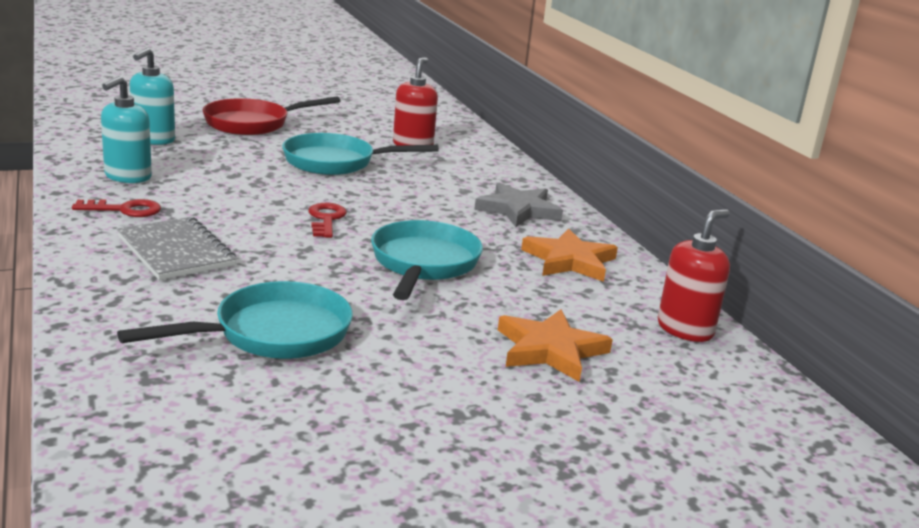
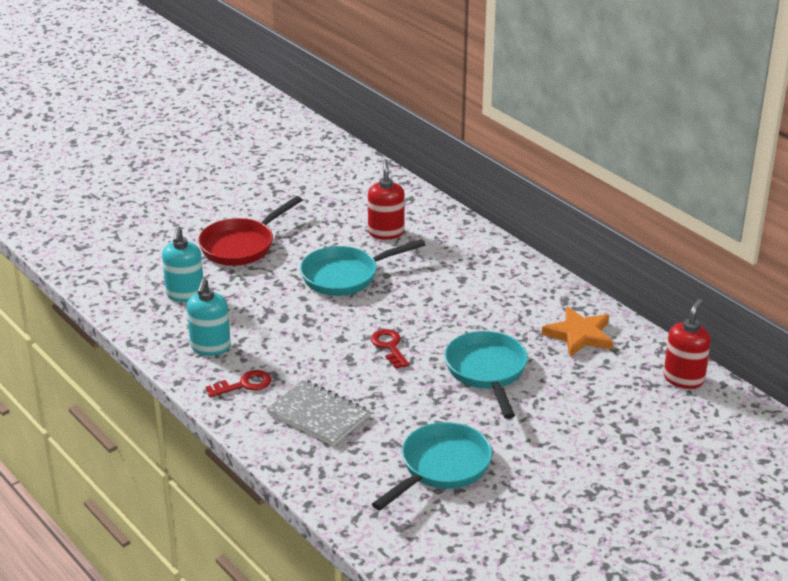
camera: 15 degrees left, 10 degrees up
(518, 210) = (514, 289): grey star -> none
(550, 350) = (612, 425): orange star -> none

